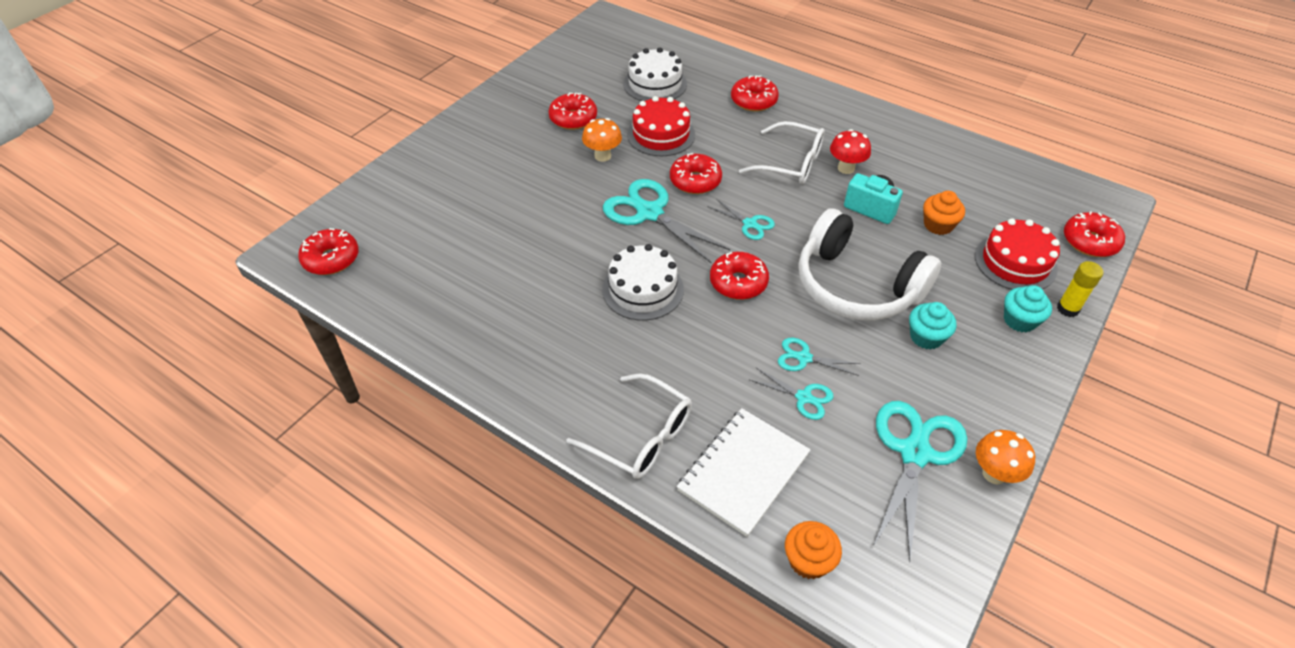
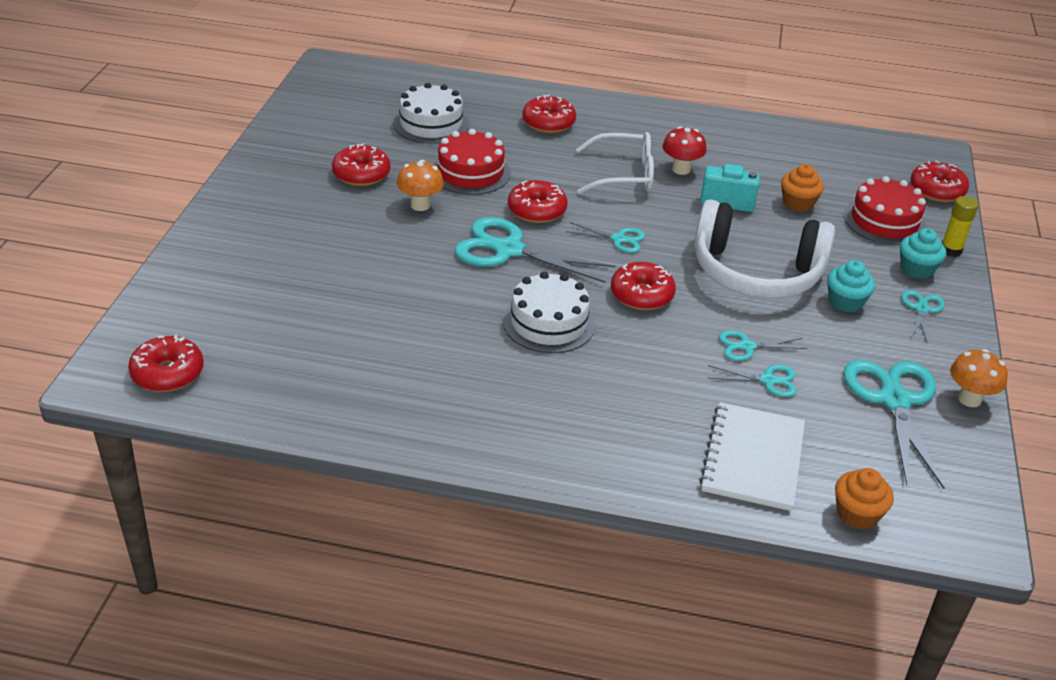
camera: 25 degrees left, 10 degrees down
(641, 437) = (635, 455): white glasses -> none
(1000, 364) = (921, 309): none -> turquoise scissors

